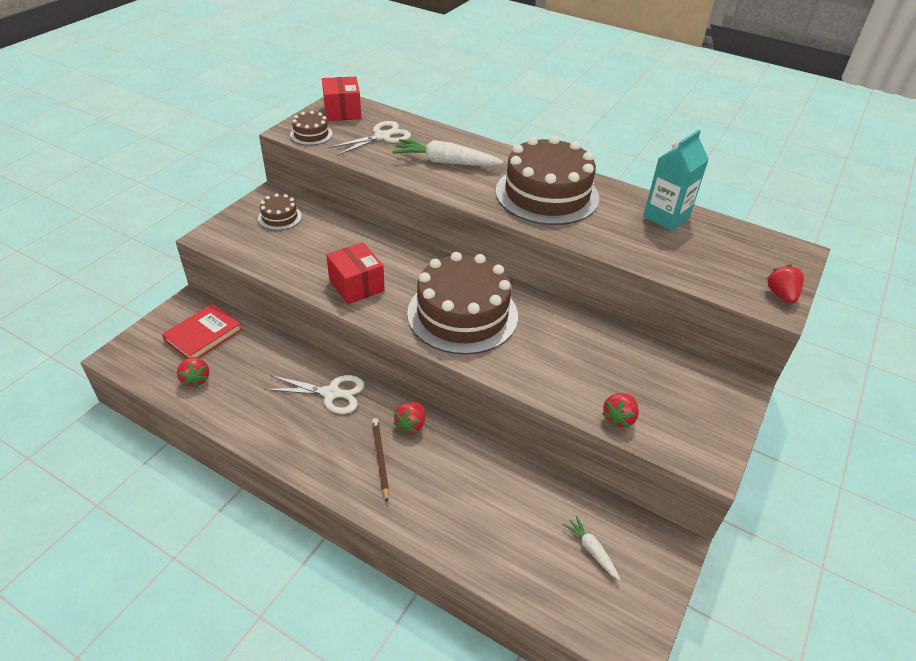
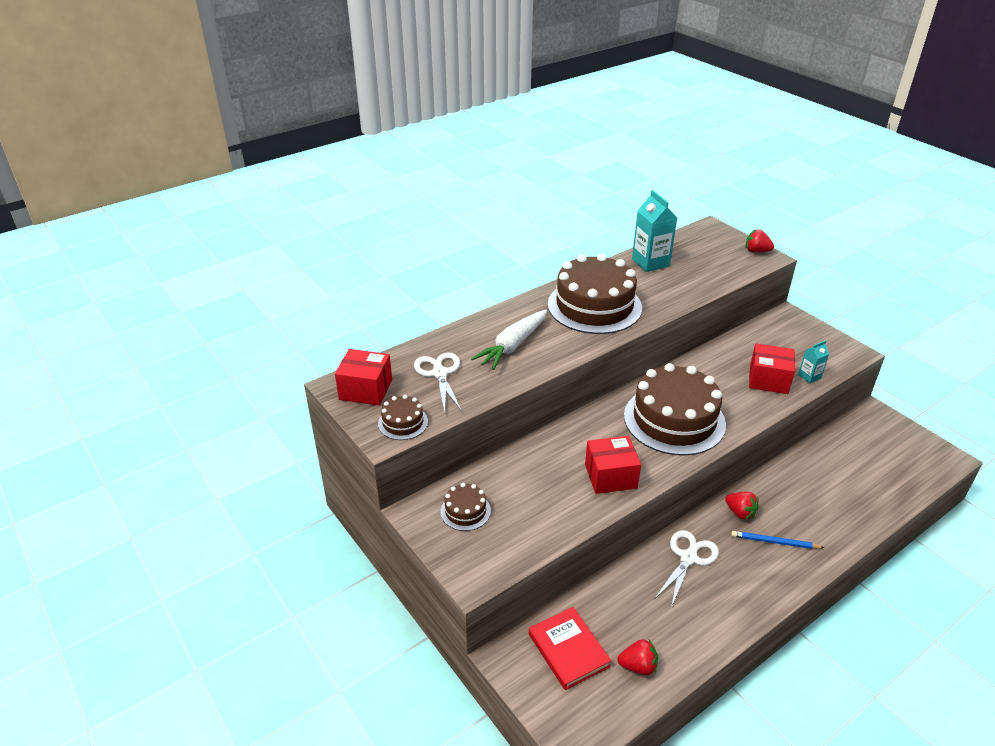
camera: 65 degrees left, 5 degrees down
(380, 459) = (774, 542): brown pencil -> blue pencil
(584, 380) = (768, 380): none -> red box
(591, 550) = (875, 450): white carrot -> none
(619, 418) = (809, 376): red strawberry -> turquoise carton

